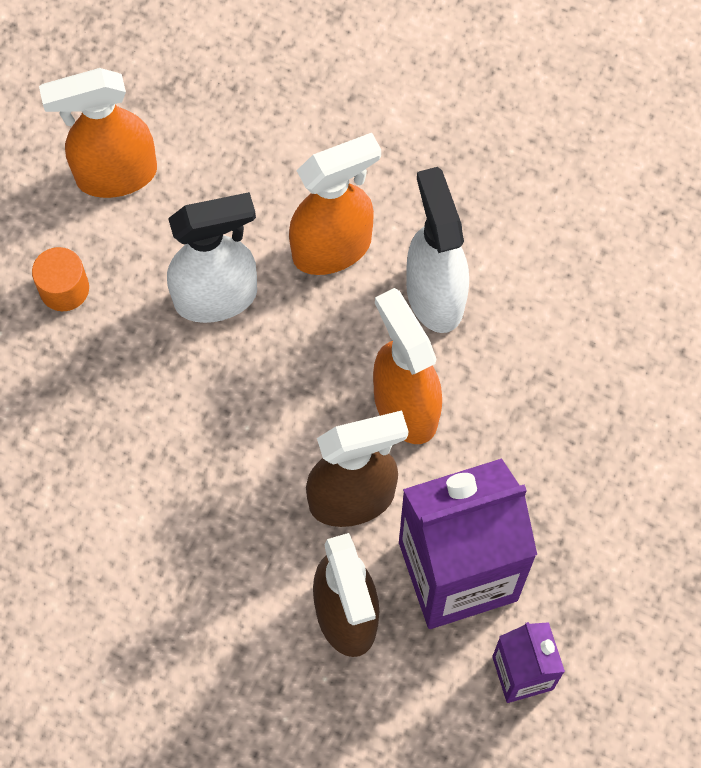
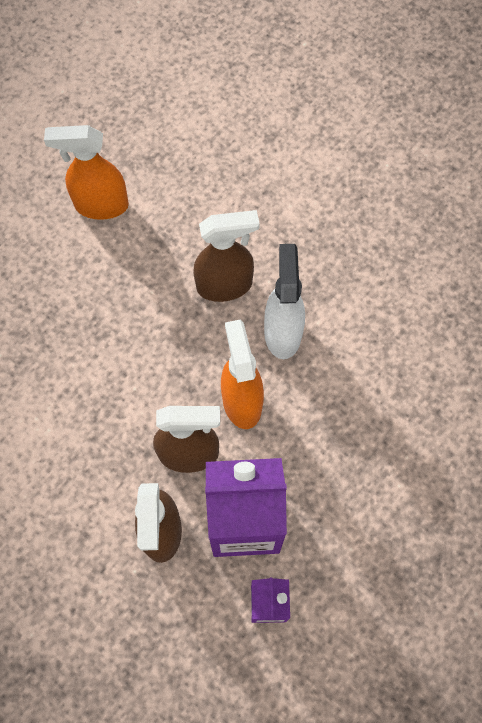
camera: 15 degrees right, 0 degrees up
(64, 289) = (46, 269): orange cylinder -> none
(217, 297) = (141, 299): white spray bottle -> none
(333, 248) = (225, 285): orange spray bottle -> brown spray bottle

